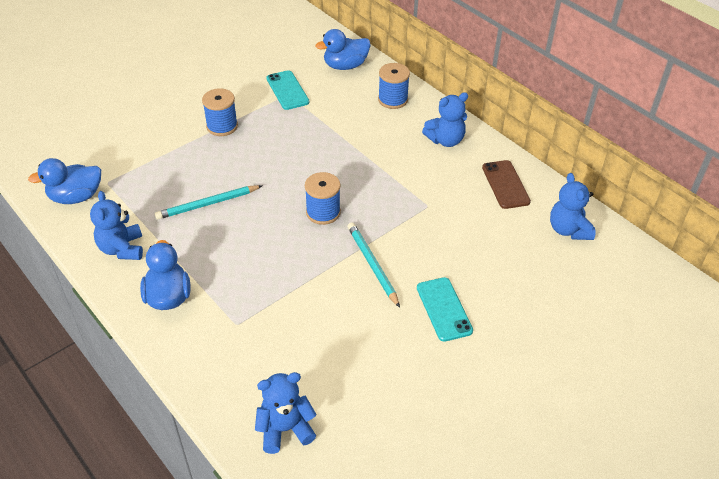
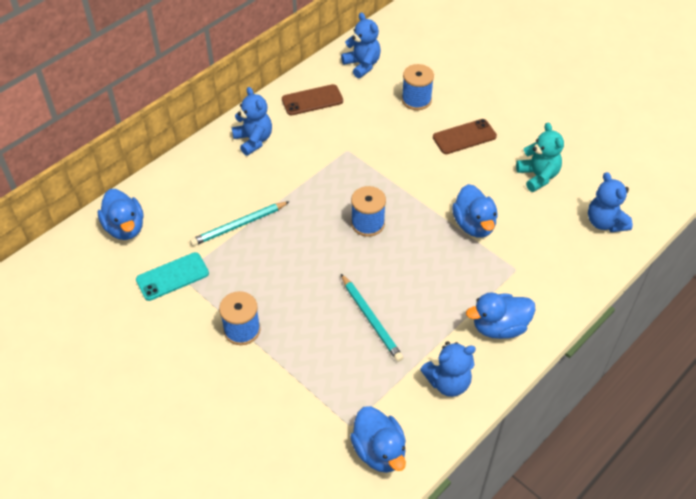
camera: 95 degrees left, 5 degrees up
(305, 297) = (474, 225): none -> blue duck
(371, 372) = (538, 176): none -> turquoise teddy bear
(372, 265) = (427, 183): turquoise pencil -> turquoise pencil (239, 225)
(393, 100) = (189, 182): blue spool -> blue spool (416, 100)
(444, 309) = (464, 137): turquoise phone -> brown phone
(568, 230) = (362, 65): blue teddy bear -> blue teddy bear turned 105 degrees counterclockwise

